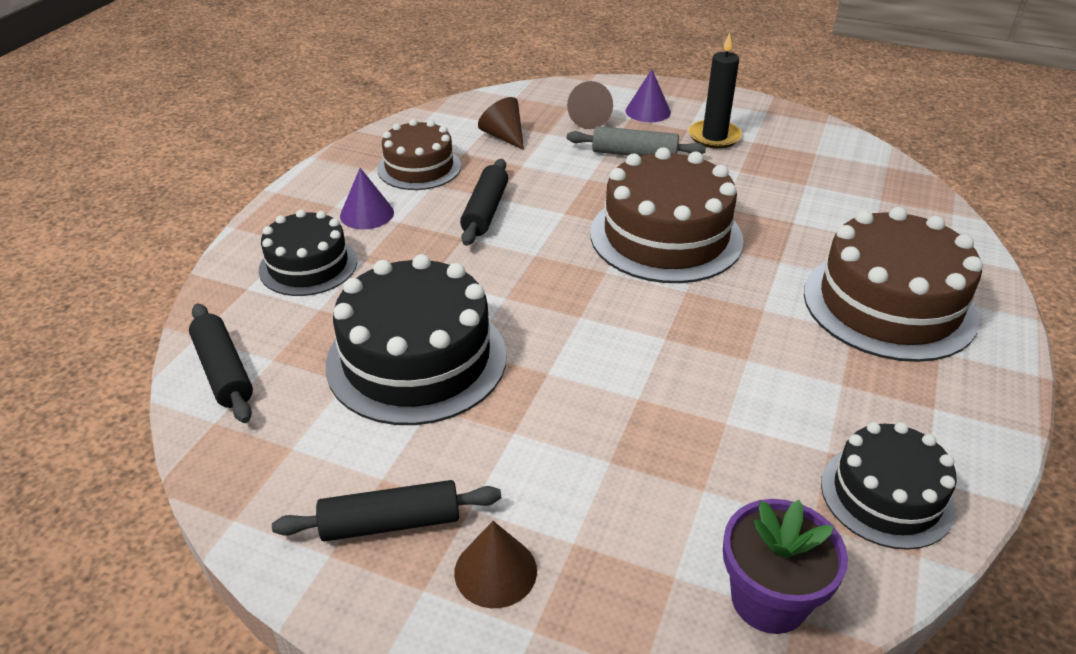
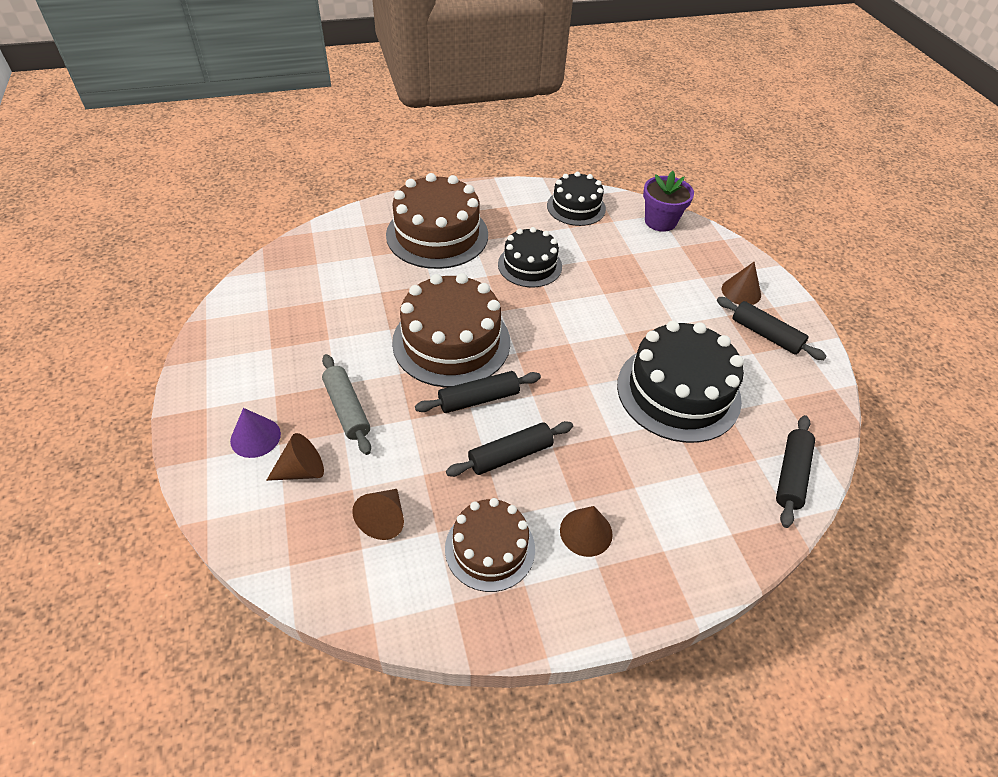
camera: 130 degrees left, 10 degrees up
(308, 265) = (674, 517): black cake -> black cake (530, 265)
(367, 214) = (586, 532): purple cone -> brown cone
(569, 221) = (478, 399): none -> black rolling pin
(714, 137) = (279, 373): black candle -> none

